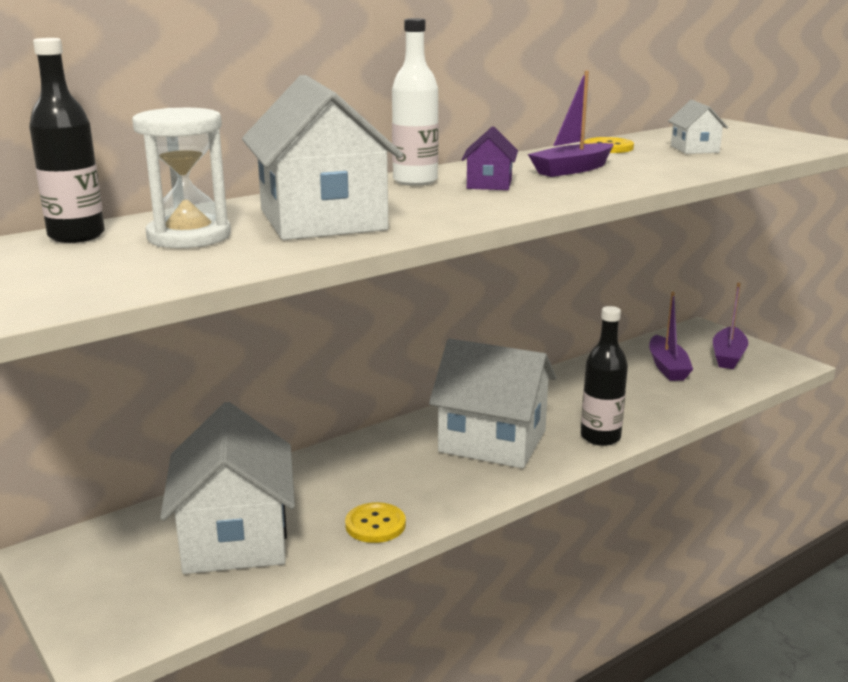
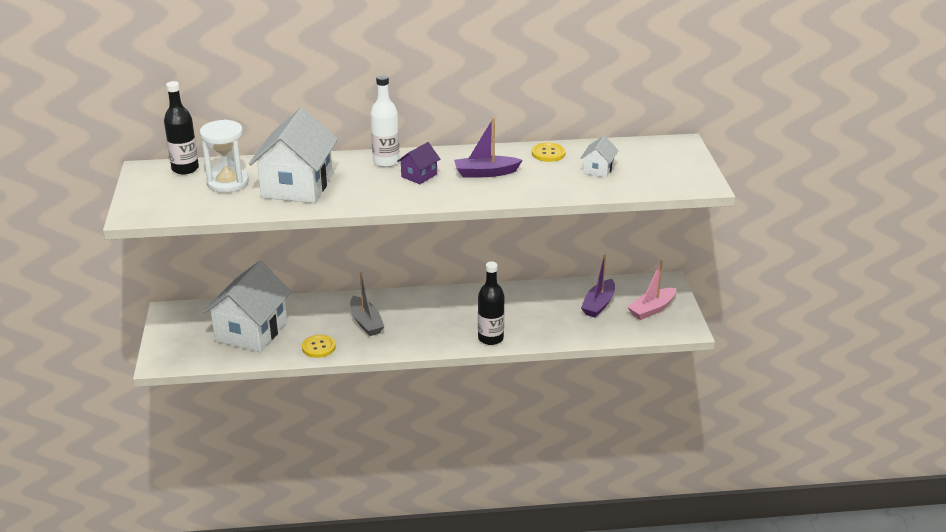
camera: 30 degrees right, 10 degrees up
(408, 469) = (366, 322): none -> grey boat
(492, 441) = (428, 320): white house -> none
(728, 356) = (652, 309): purple boat -> pink boat

